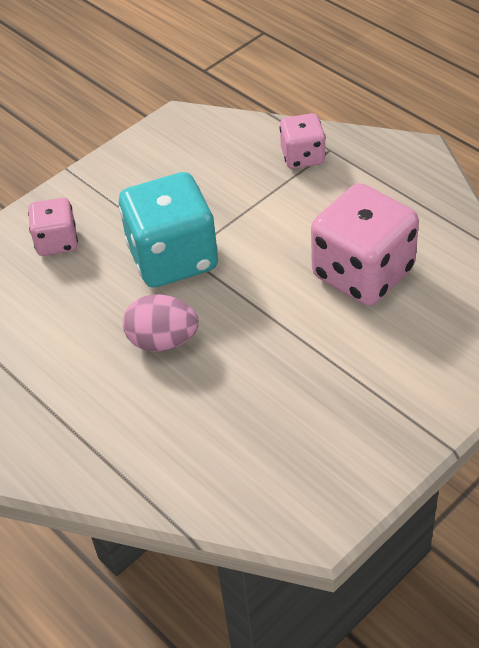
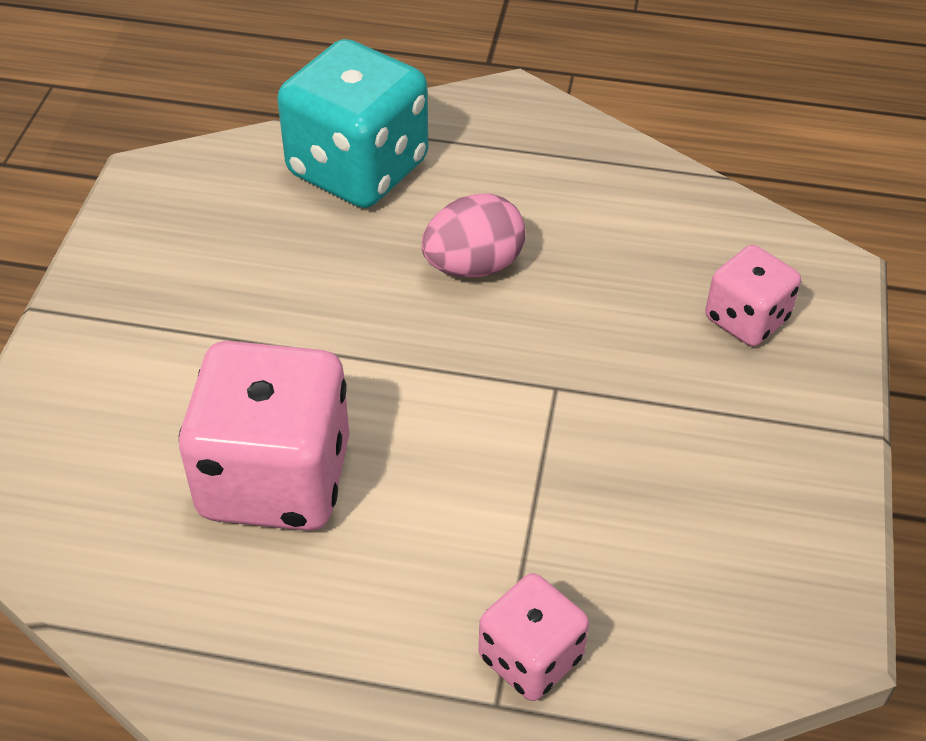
camera: 140 degrees right, 0 degrees up
(173, 258) = (566, 371): turquoise dice -> turquoise dice (358, 169)

